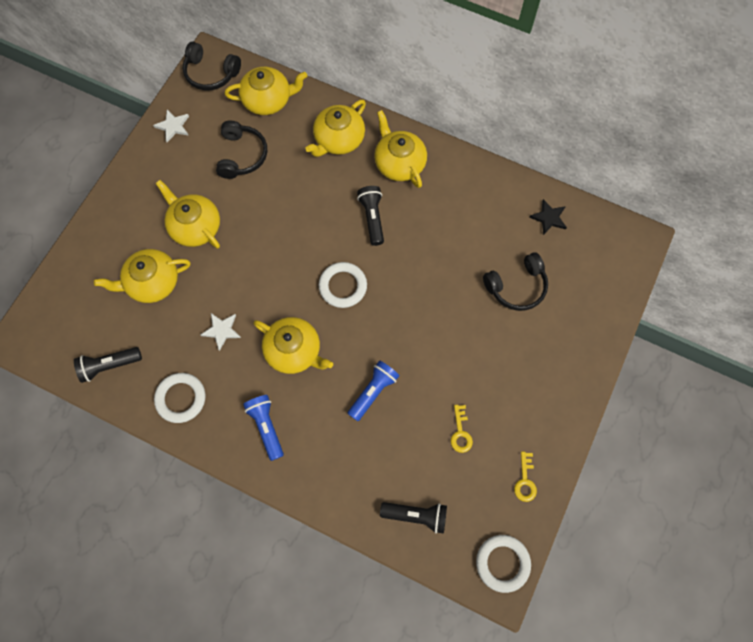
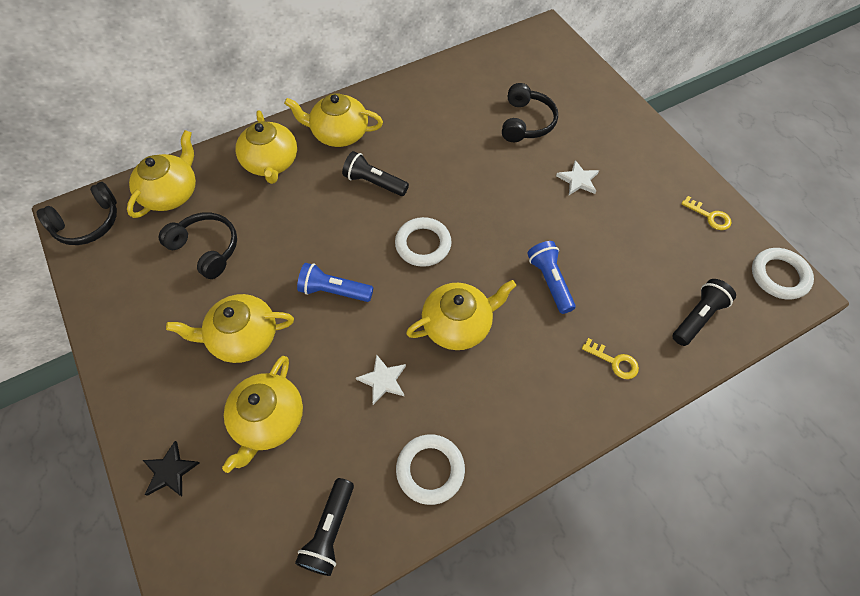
camera: 55 degrees left, 10 degrees down
(173, 126) = (108, 292): white star -> white star (578, 180)
(266, 427) = (523, 399): blue flashlight -> blue flashlight (334, 291)
(460, 432) = (635, 237): yellow key -> yellow key (614, 361)
(549, 218) = (481, 69): black star -> black star (170, 471)

